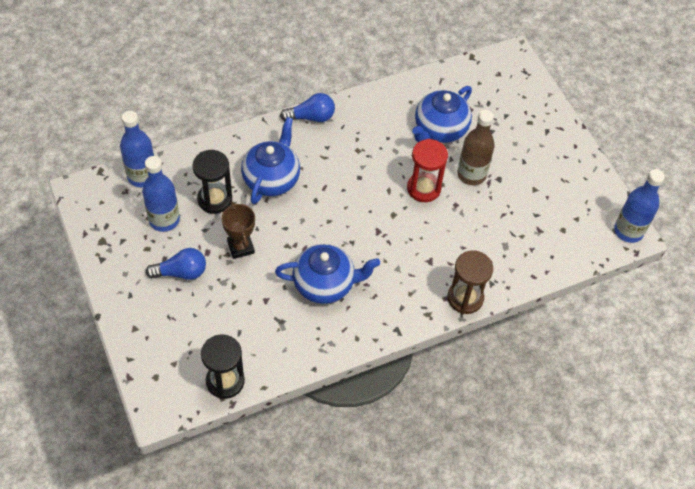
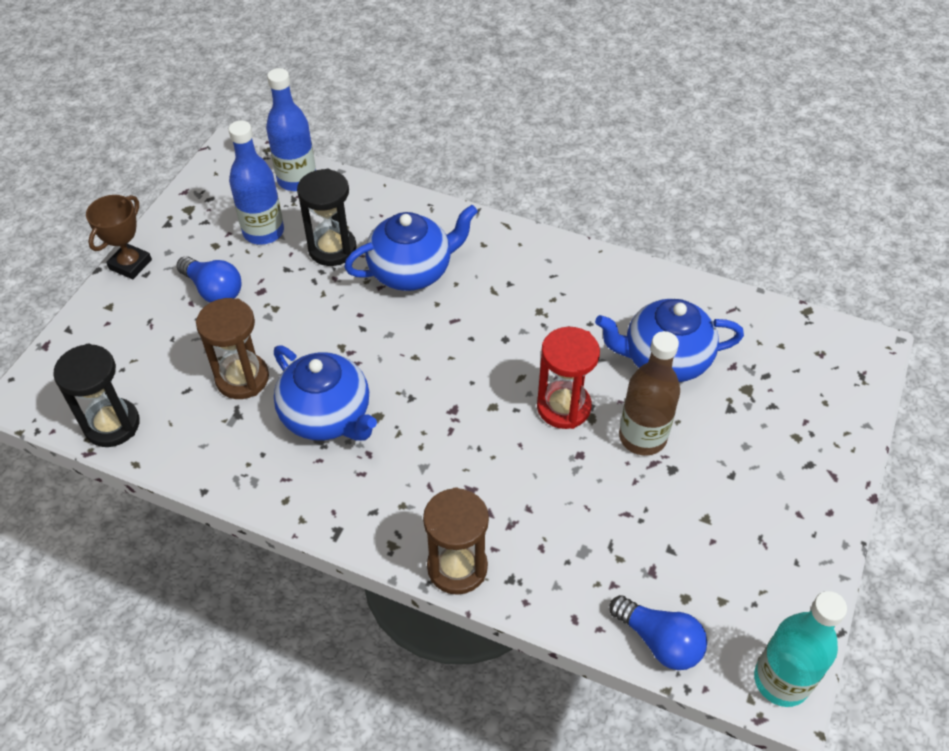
camera: 50 degrees right, 5 degrees down
(241, 247) = (296, 311): brown trophy -> brown trophy (130, 264)
(259, 302) = (242, 378): none -> brown hourglass
(311, 117) = (530, 242): blue light bulb -> blue light bulb (659, 641)
(628, 231) = (781, 680): blue bottle -> turquoise bottle

